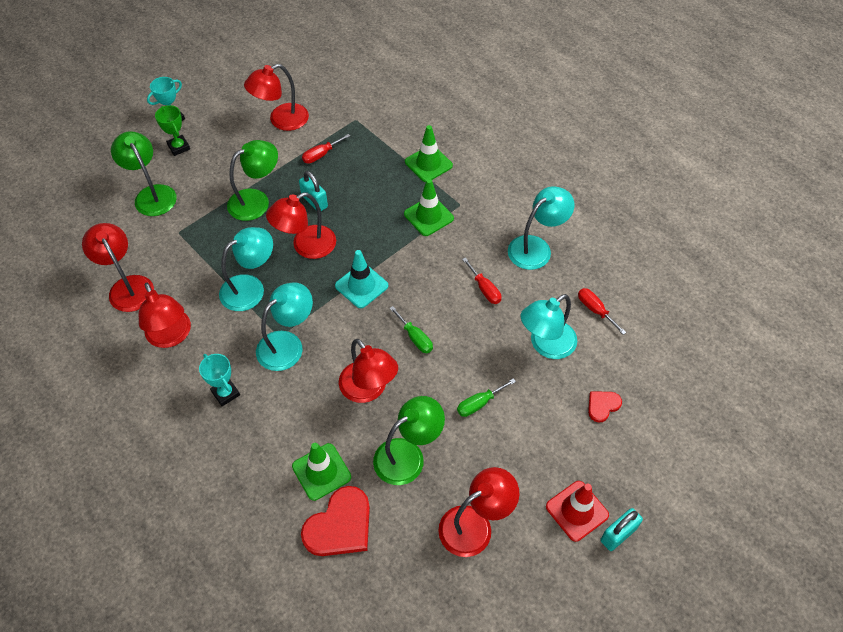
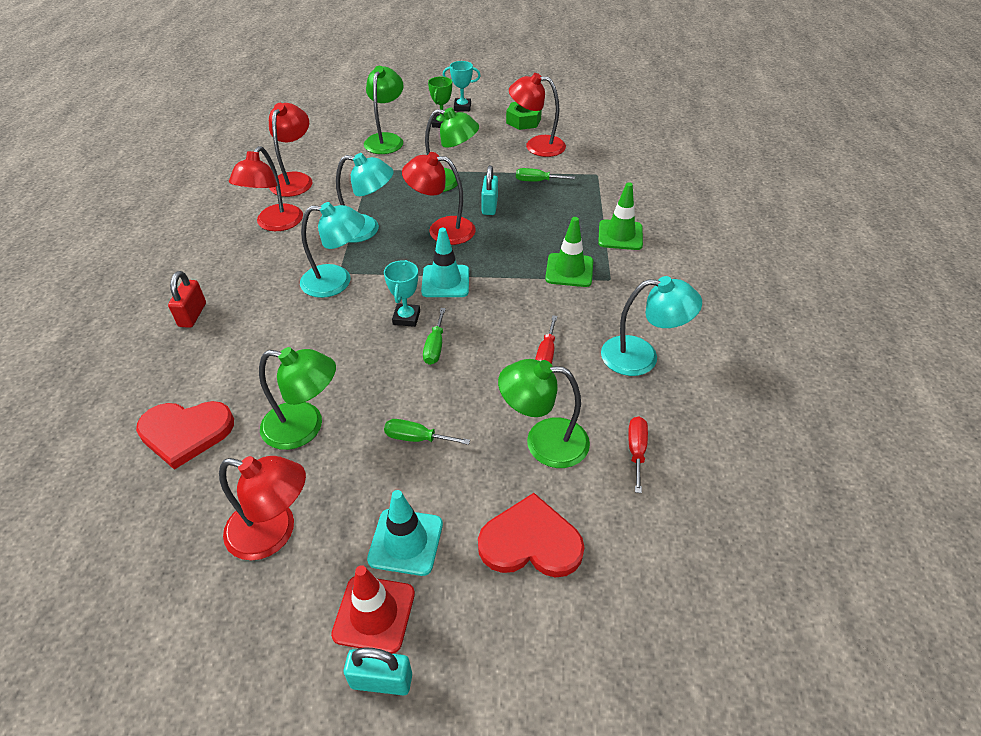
camera: 45 degrees right, 10 degrees down
(219, 453) = (192, 315): none -> red padlock
(225, 393) = (253, 281): turquoise trophy -> turquoise trophy (406, 318)
(242, 101) = (523, 121): none -> green nut
(321, 155) = (537, 181): red screwdriver -> green screwdriver
(321, 472) = (231, 383): green traffic cone -> none
(368, 390) = (346, 355): red lamp -> none
(545, 345) = (543, 441): turquoise lamp -> green lamp
(546, 463) = (405, 542): none -> turquoise traffic cone
(602, 406) = (530, 542): red heart -> red heart, size x1.89

